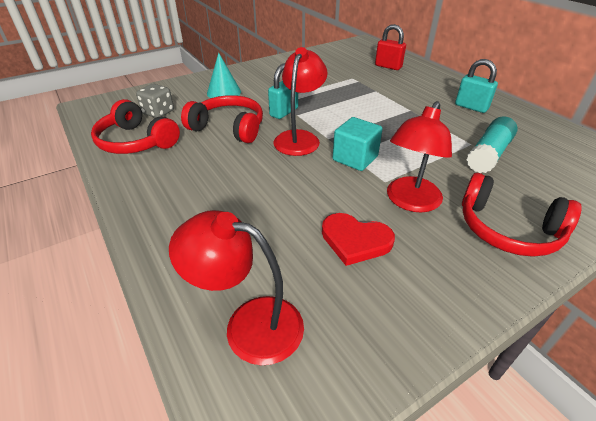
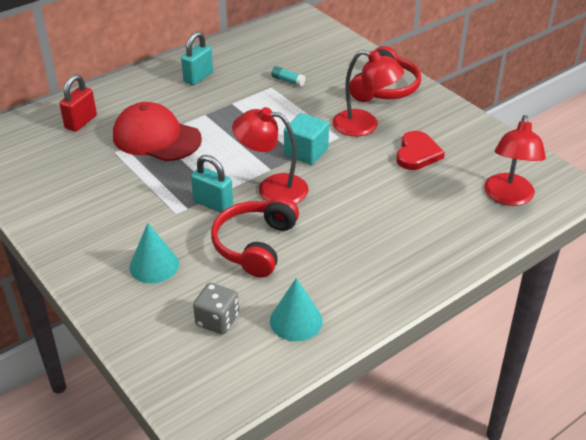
camera: 95 degrees left, 0 degrees up
(136, 142) = (296, 321): red headphones -> turquoise cone
(372, 91) = (156, 137): none -> red cap
(488, 154) = (288, 81): turquoise glue stick -> turquoise glue stick, size x0.50

